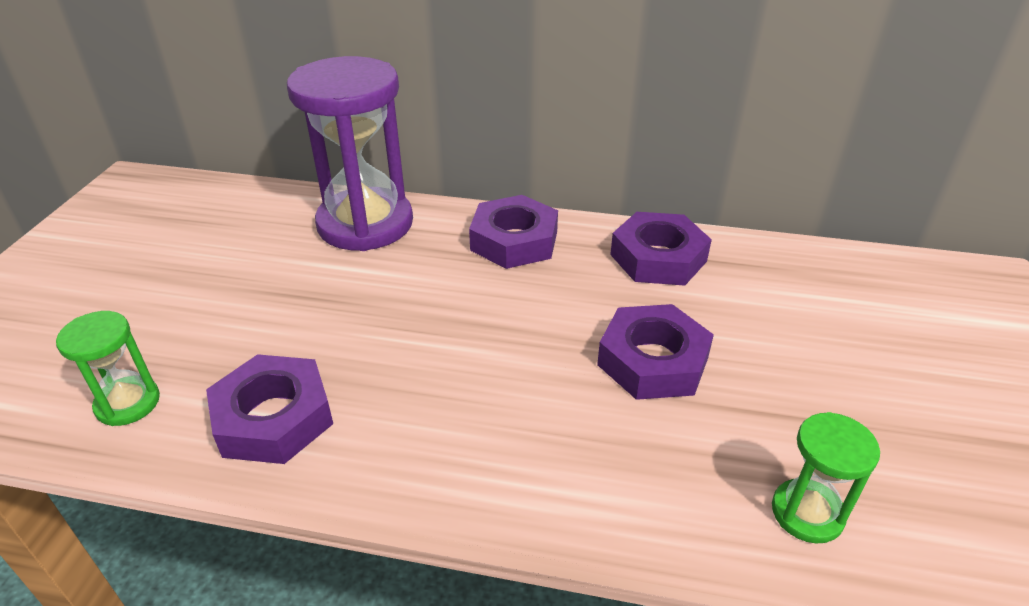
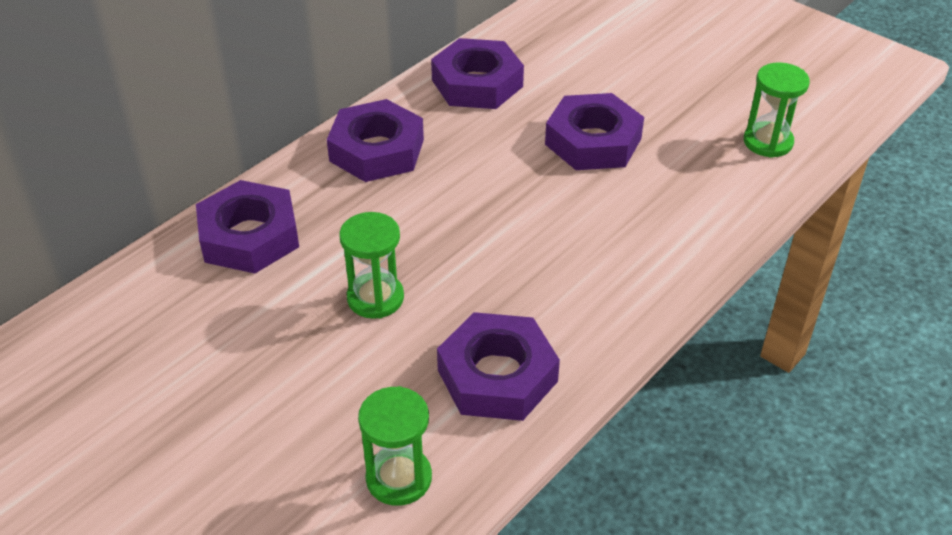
camera: 60 degrees left, 5 degrees up
(334, 309) = (375, 298): none -> green hourglass
(365, 224) = (249, 236): purple hourglass -> purple nut

